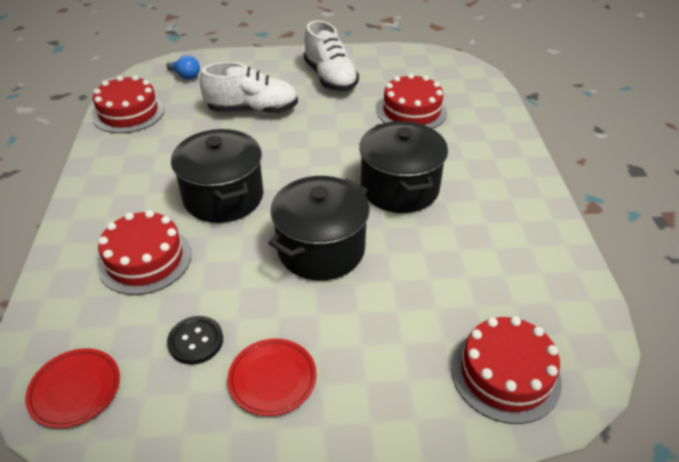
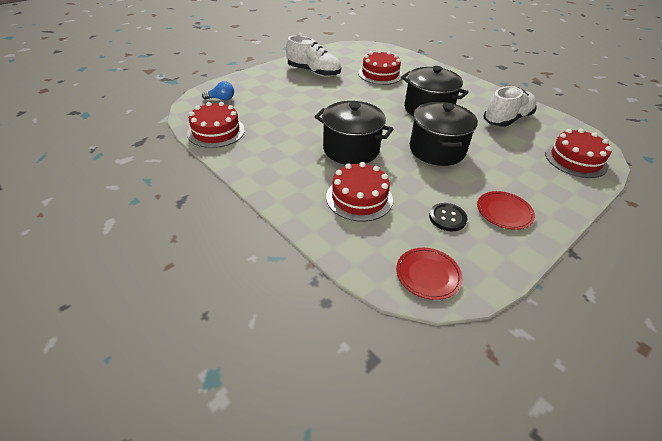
camera: 40 degrees left, 0 degrees up
(252, 110) = (295, 102): white shoe -> white shoe (507, 120)

